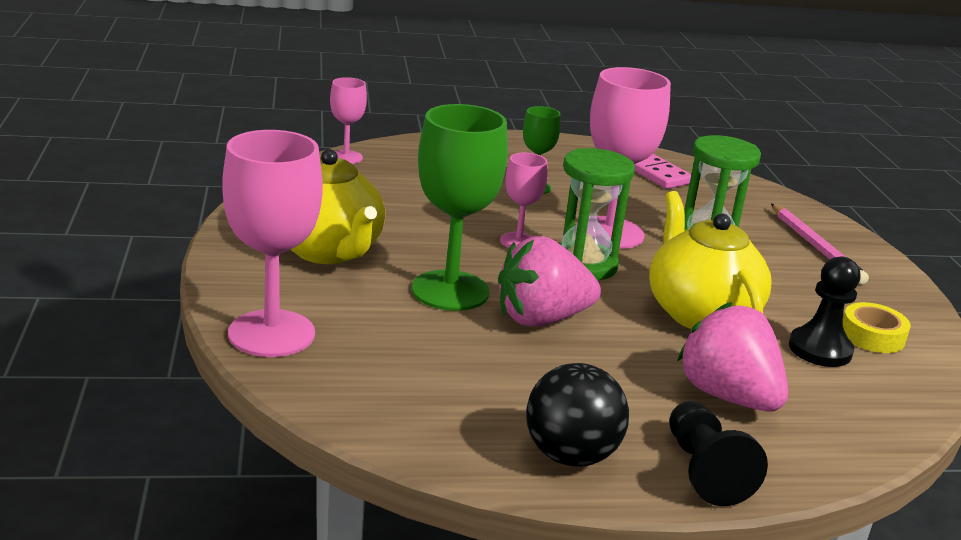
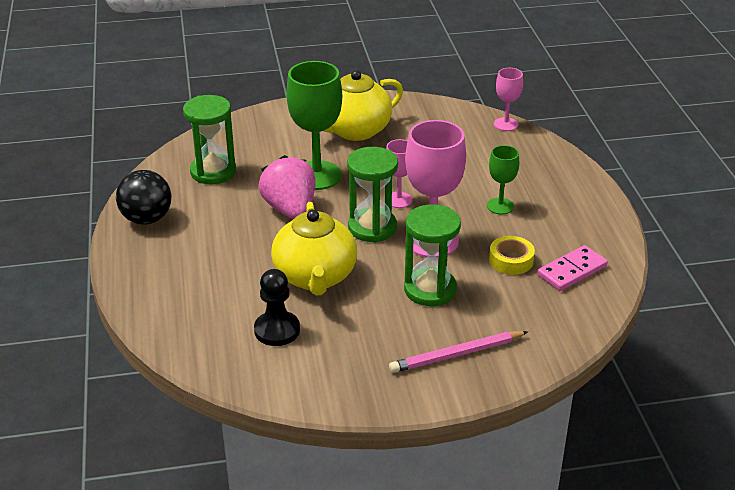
camera: 90 degrees right, 10 degrees up
(271, 334) = (252, 124): pink goblet -> none
(424, 380) = (213, 172): none -> green hourglass
(700, 313) = (315, 277): yellow teapot -> yellow teapot turned 105 degrees clockwise
(704, 470) = (134, 264): black pawn -> none
(727, 396) = (210, 280): pink strawberry -> none
(872, 336) = (304, 362): yellow tape -> yellow tape (511, 260)

